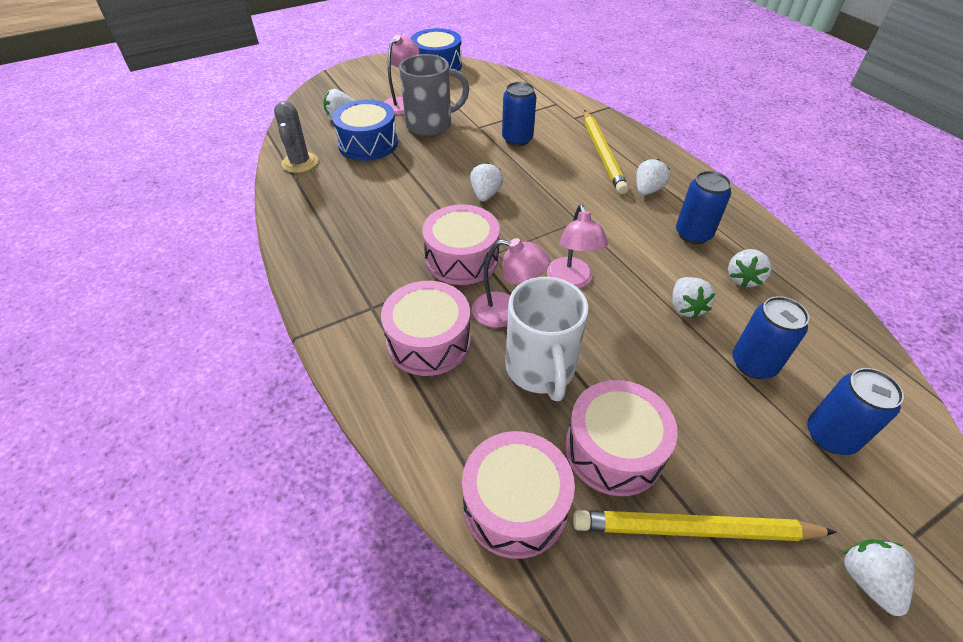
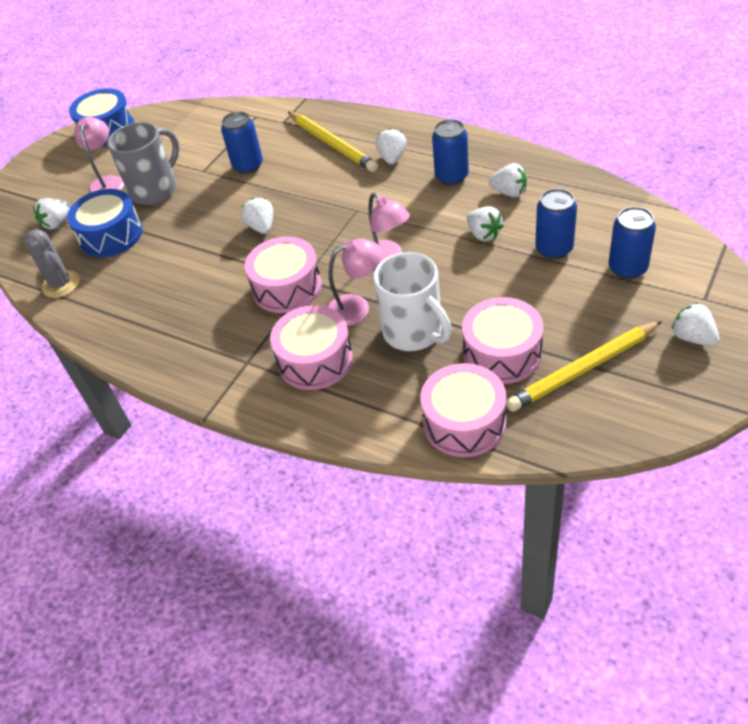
camera: 25 degrees left, 0 degrees up
(743, 278) = (509, 192): white strawberry -> white strawberry turned 60 degrees counterclockwise

